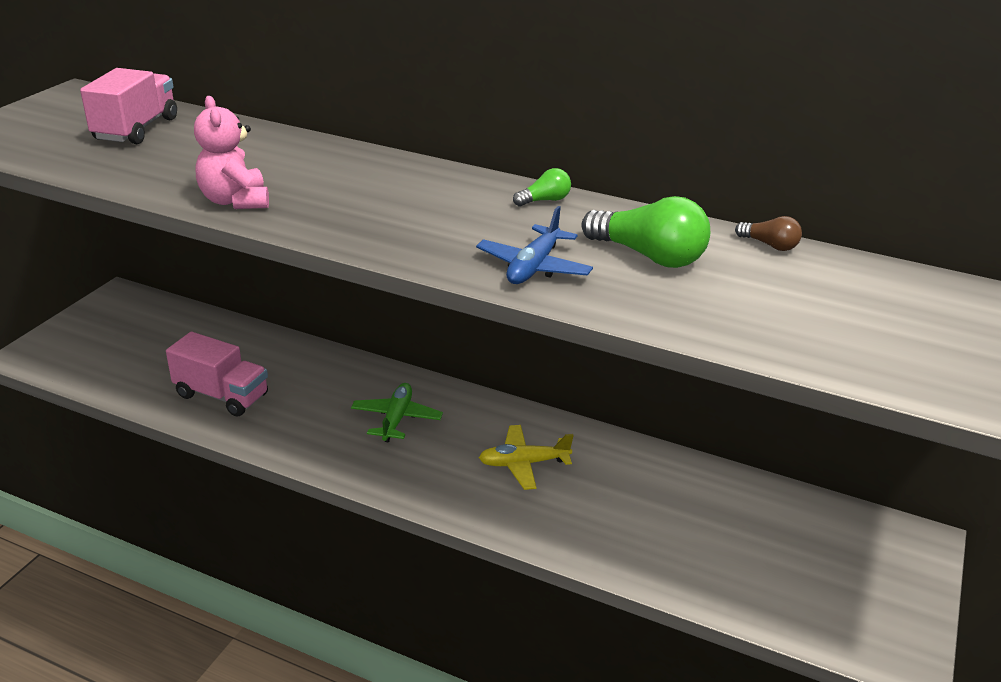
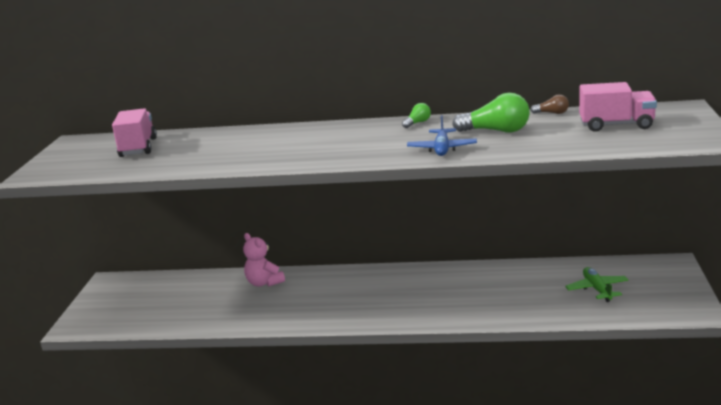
camera: 15 degrees left, 10 degrees down
(222, 395) = (225, 310): pink truck -> pink truck (616, 125)
(235, 201) = (243, 162): pink teddy bear -> pink teddy bear (264, 283)
(396, 419) = (345, 291): green plane -> green plane (597, 289)
(523, 463) = (438, 290): yellow plane -> none

